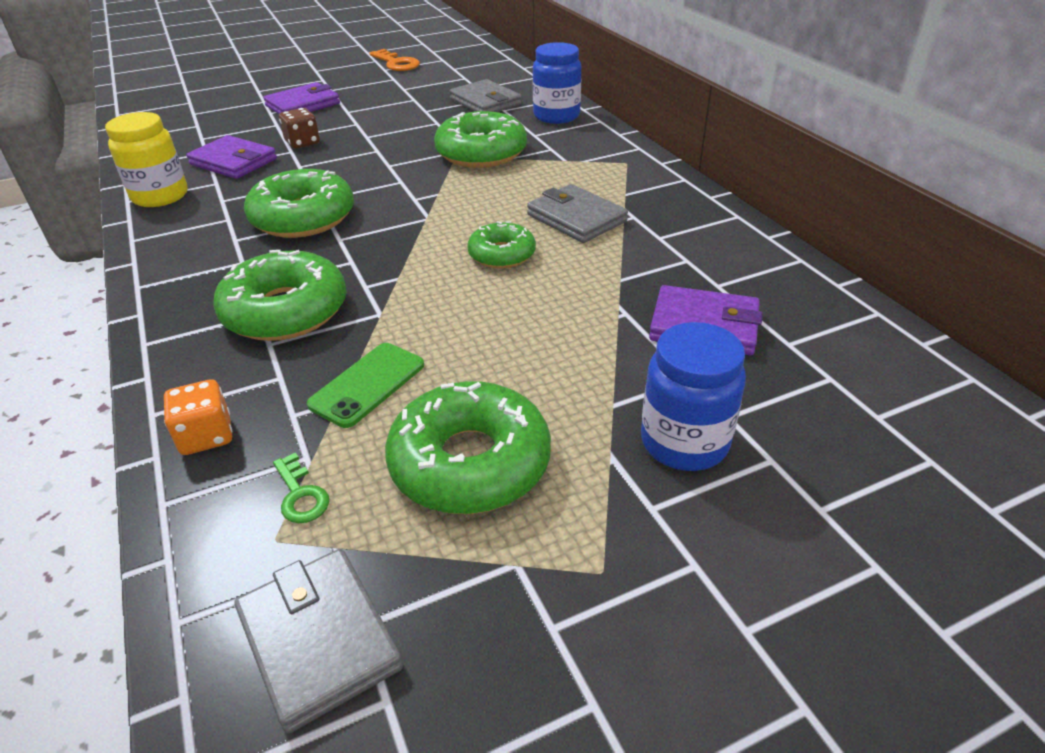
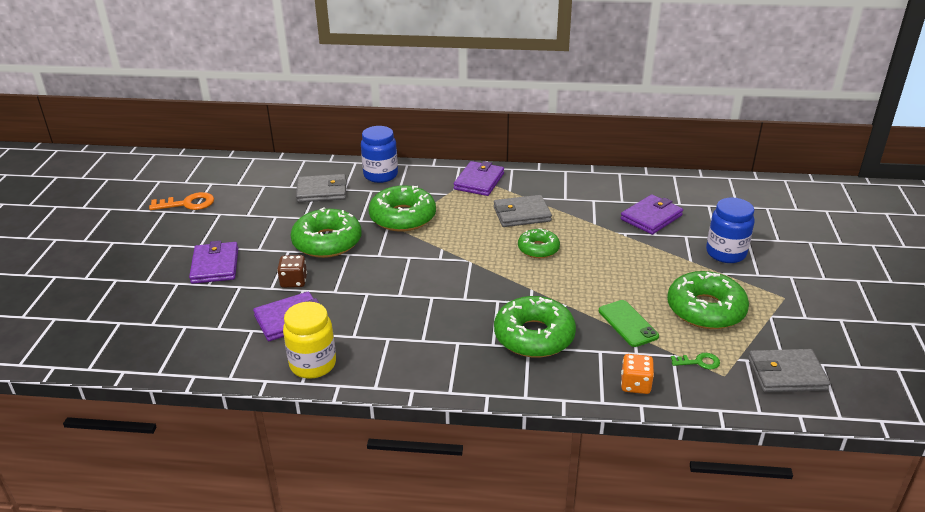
camera: 60 degrees left, 5 degrees down
(303, 217) = (420, 306): green donut -> green donut (327, 242)
(620, 169) = (479, 181): none -> purple wallet

